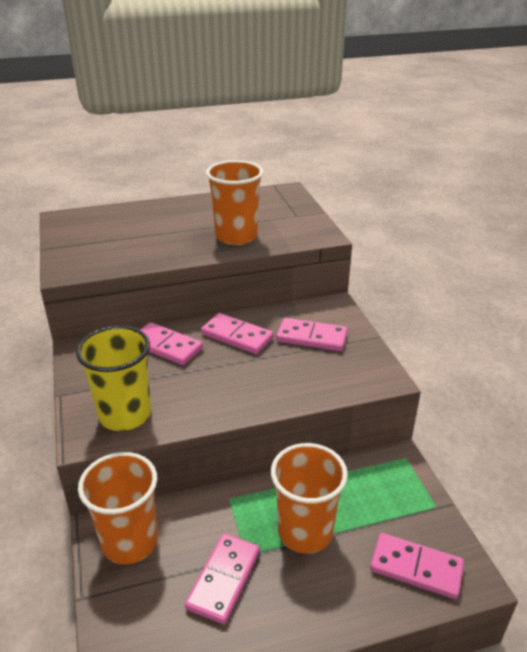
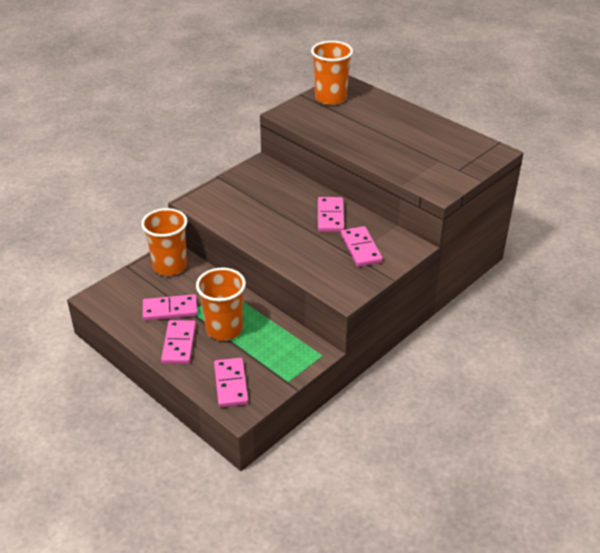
camera: 60 degrees right, 5 degrees up
(125, 414) = (221, 206): yellow cup -> none
(166, 346) = (293, 194): pink domino -> pink domino (179, 344)
(236, 236) = (395, 155): orange cup -> orange cup (330, 98)

